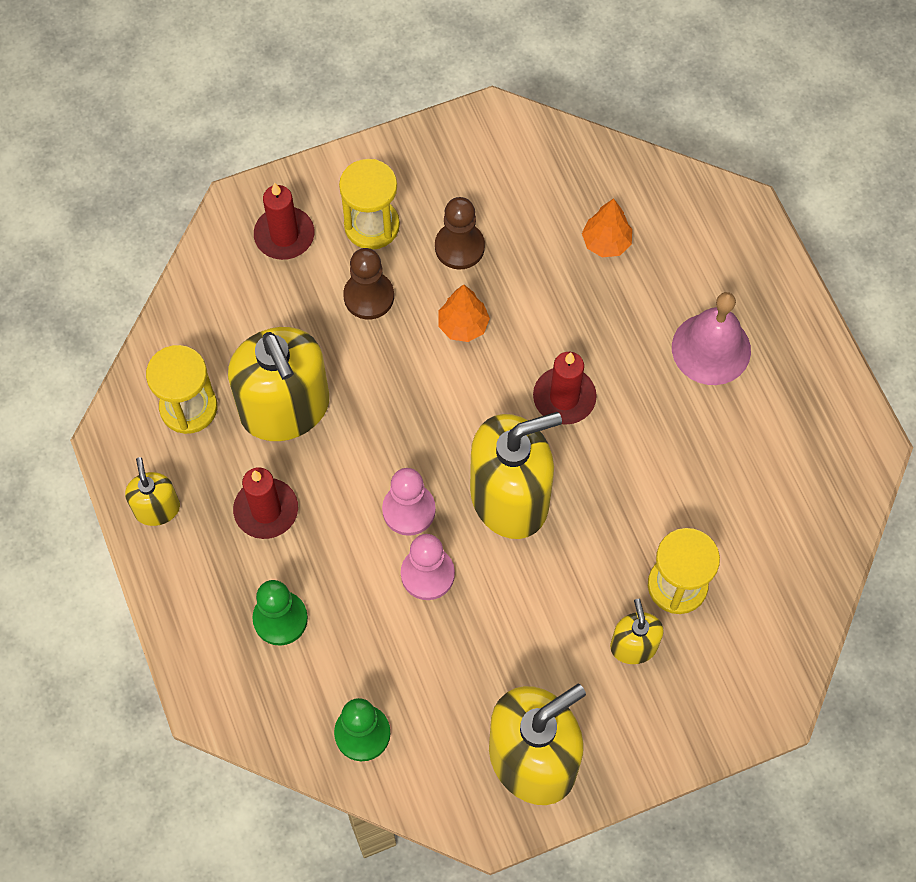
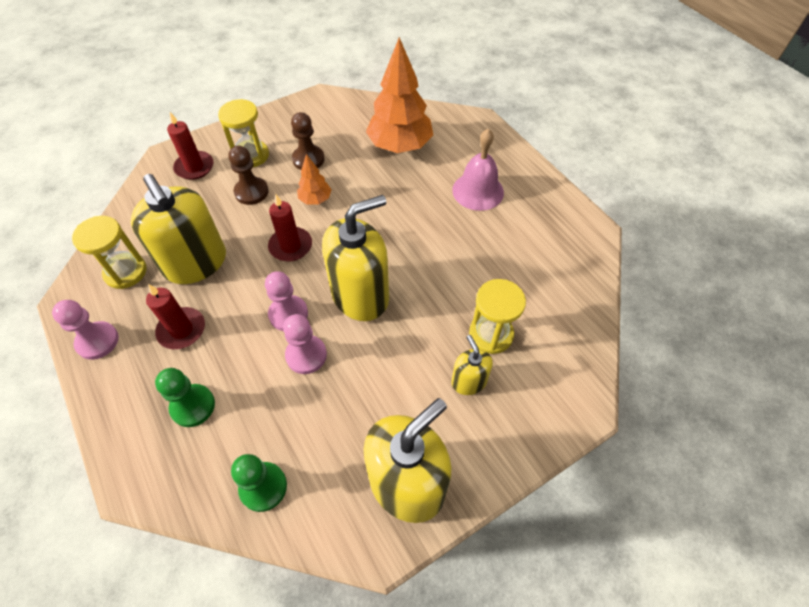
camera: 10 degrees left, 10 degrees down
(157, 508) = (97, 341): yellow soap dispenser -> pink pawn
(564, 397) = (388, 230): red candle -> red candle (290, 246)
(606, 243) = (400, 146): orange tree -> orange tree, size x2.06

